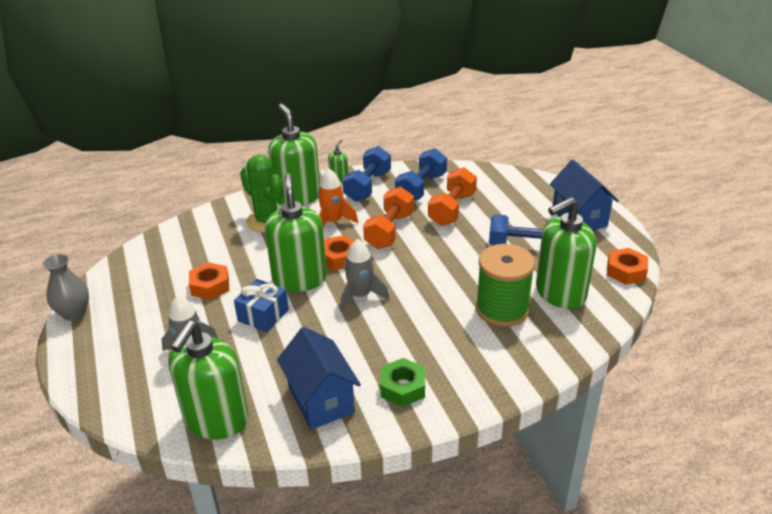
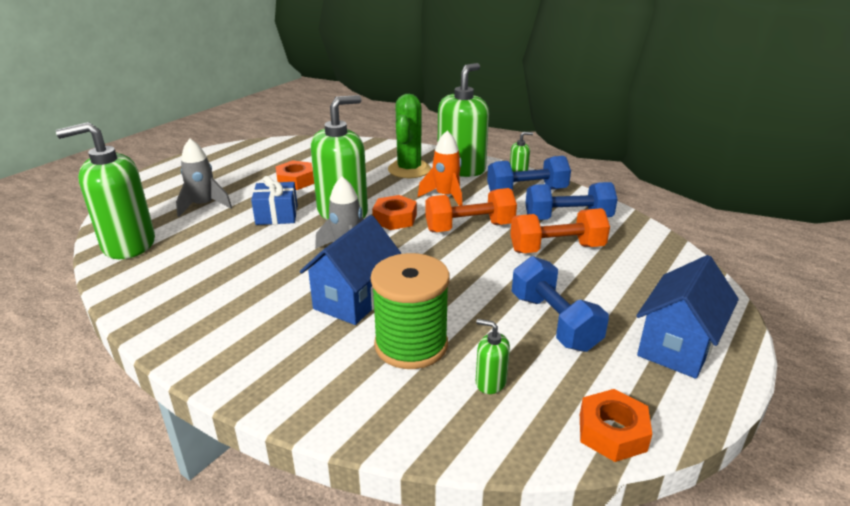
camera: 55 degrees right, 5 degrees down
(74, 313) = (220, 150): grey vase -> none
(321, 400) = (179, 283): blue house -> blue house (354, 299)
(403, 387) = (224, 323): green nut -> none
(560, 293) = (490, 382): green soap dispenser -> green soap dispenser, size x0.44

